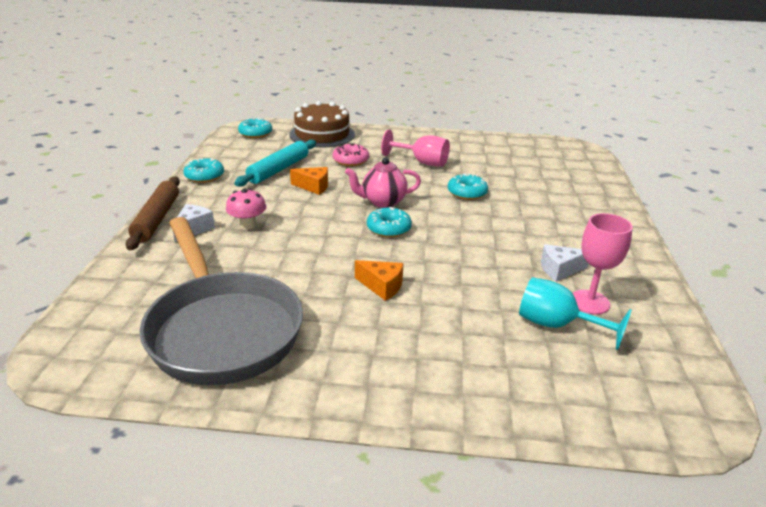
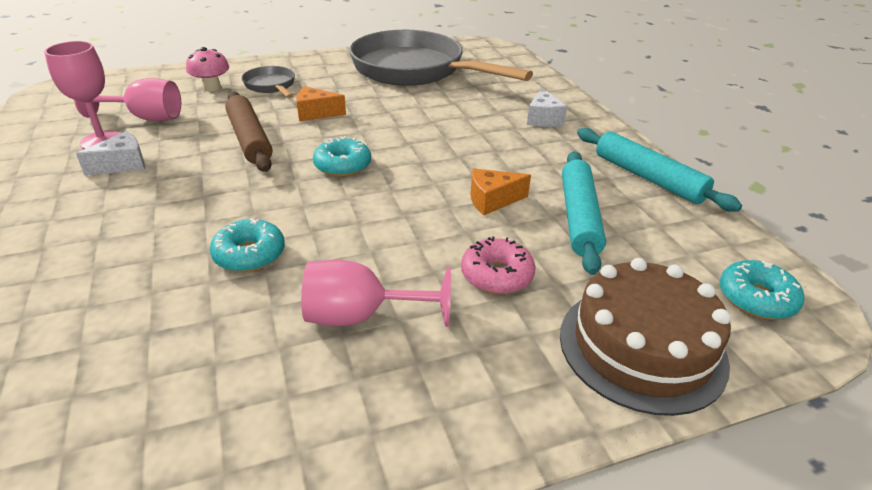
camera: 155 degrees right, 5 degrees up
(156, 219) = (593, 119): brown rolling pin -> brown rolling pin (250, 139)
(204, 176) = (648, 178): turquoise donut -> turquoise rolling pin
(248, 224) = (500, 134): pink mushroom -> pink mushroom (212, 87)
(383, 202) = (375, 201): pink teapot -> none
(412, 346) = (271, 86): none -> grey pan
(557, 325) = (145, 118): turquoise goblet -> pink goblet

